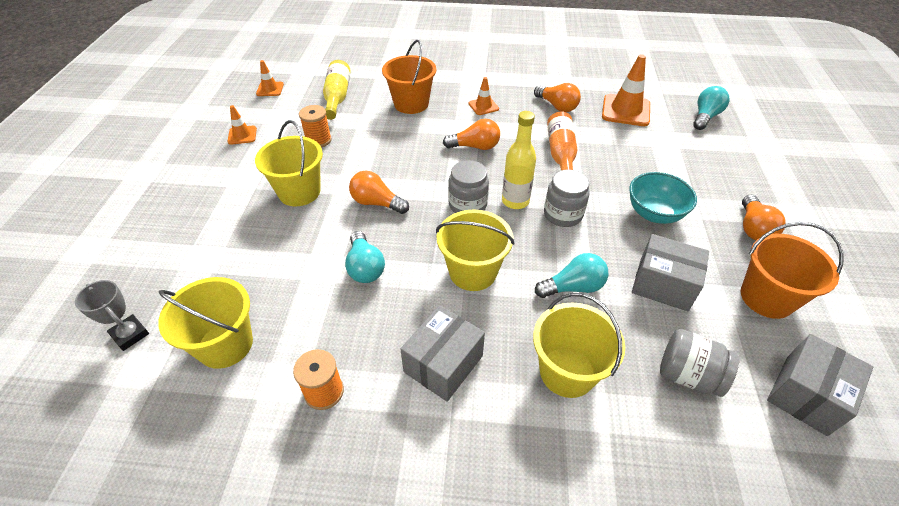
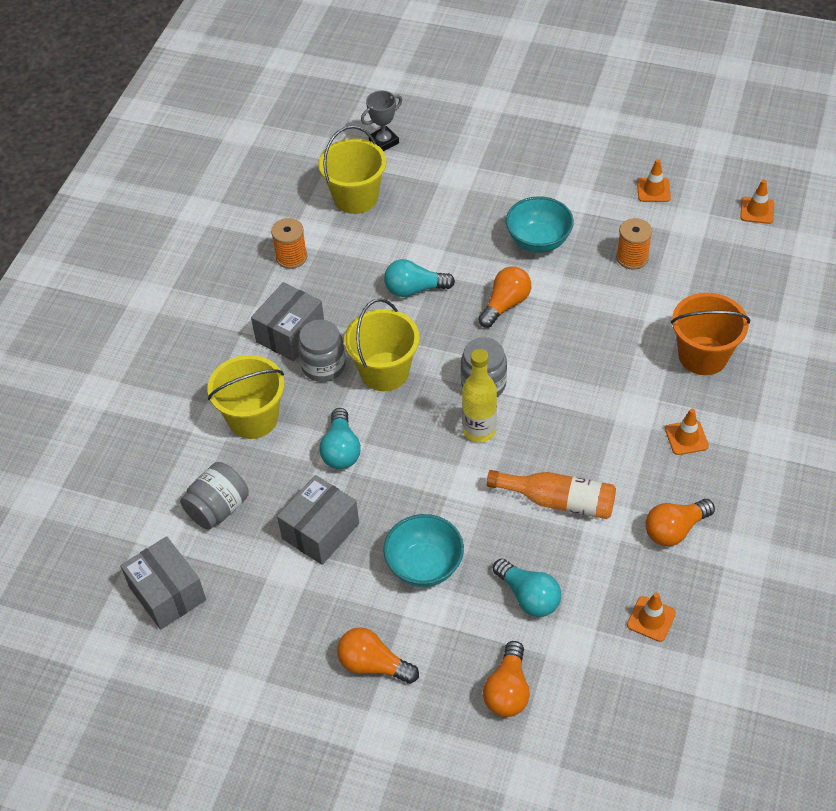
camera: 105 degrees right, 5 degrees up
(299, 192) = (538, 241): yellow bucket -> turquoise bowl
(337, 97) = (729, 278): yellow bottle -> none
(443, 364) = (290, 334): grey box -> grey box turned 75 degrees clockwise
(475, 146) = (592, 410): orange light bulb -> orange light bulb (507, 690)
(563, 214) = (446, 471): grey jar -> grey jar (323, 366)
(625, 110) = (651, 619): orange traffic cone -> orange traffic cone, size x0.55
(705, 117) = (618, 729): turquoise light bulb -> turquoise light bulb (528, 596)
(766, 298) = (274, 621): orange bucket -> none

